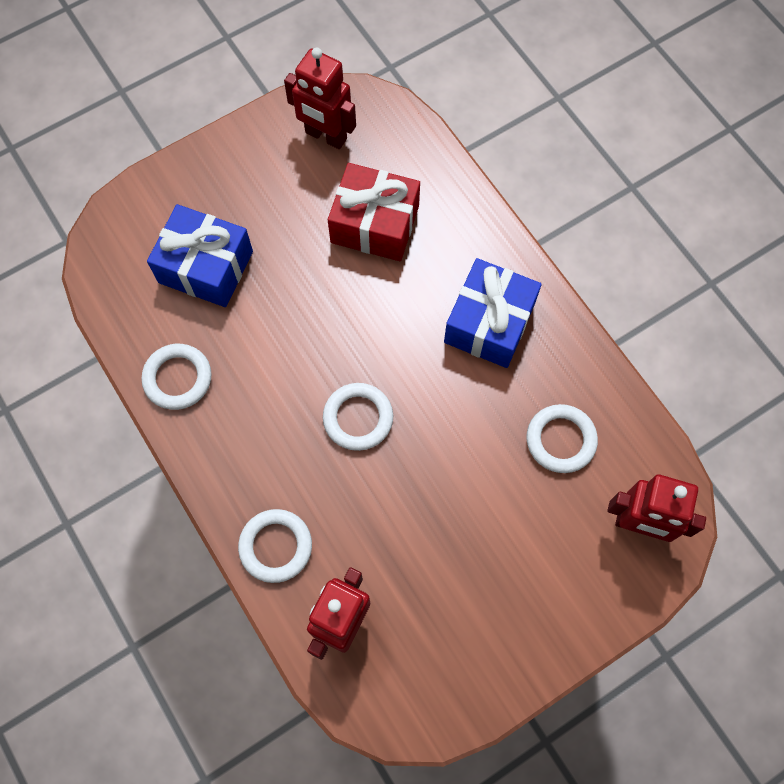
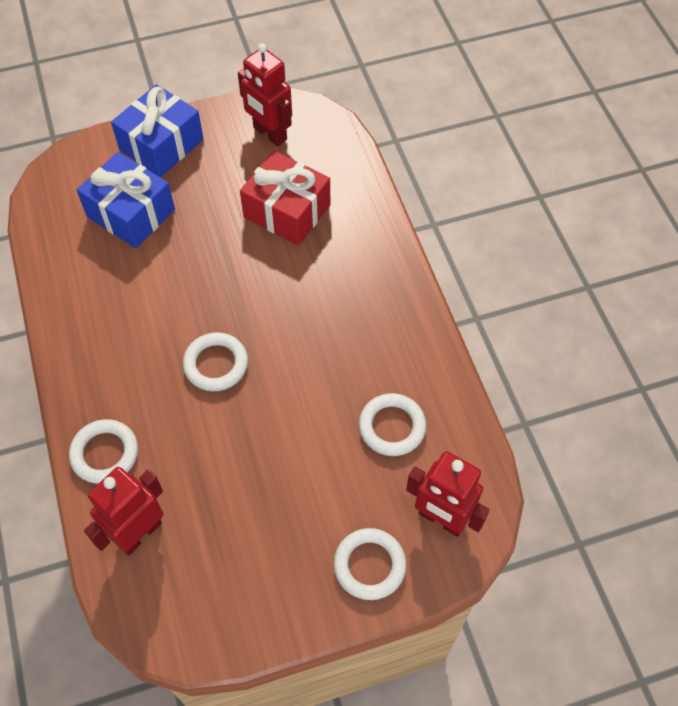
camera: 15 degrees right, 10 degrees down
(178, 378) = (74, 295): white ring -> white ring (369, 565)
(489, 323) = (360, 313): blue gift -> blue gift (161, 144)

